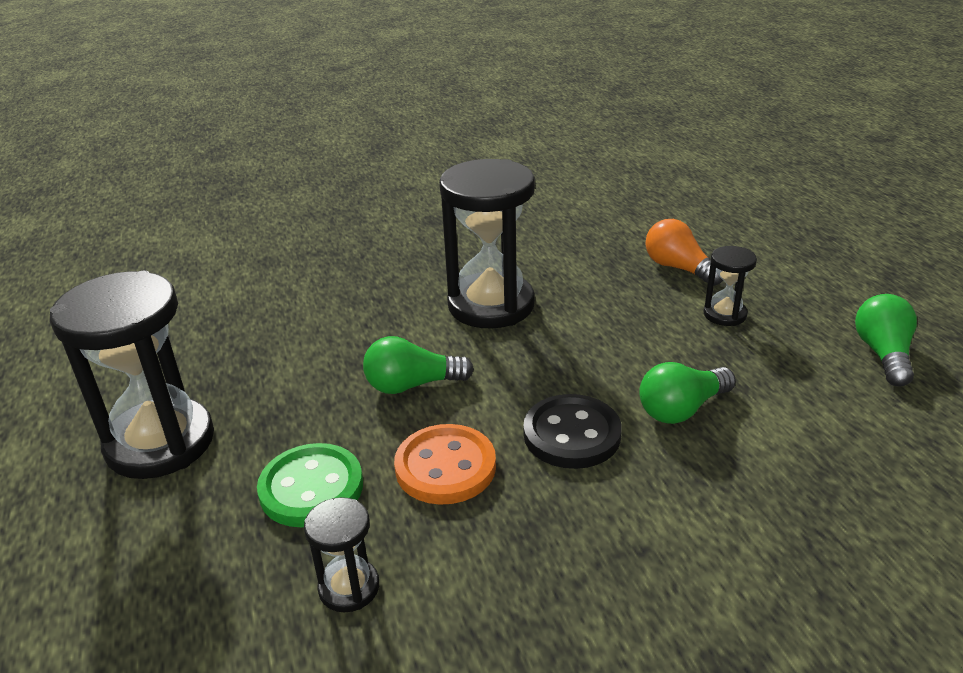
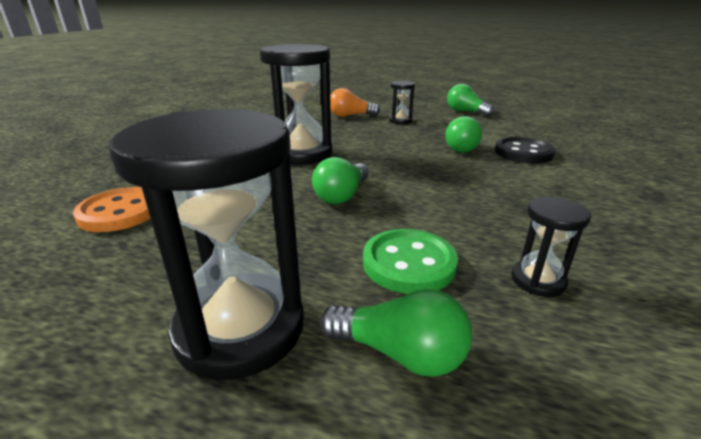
camera: 55 degrees left, 5 degrees down
(181, 533) = (400, 353): none -> green light bulb
(445, 467) = (440, 210): orange button -> orange button (120, 212)
(572, 434) = (450, 172): black button -> black button (523, 153)

